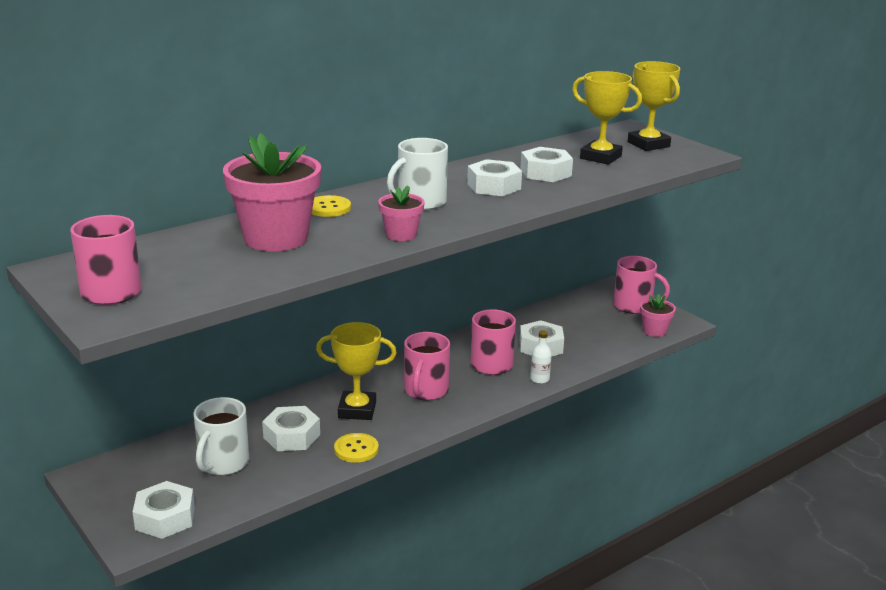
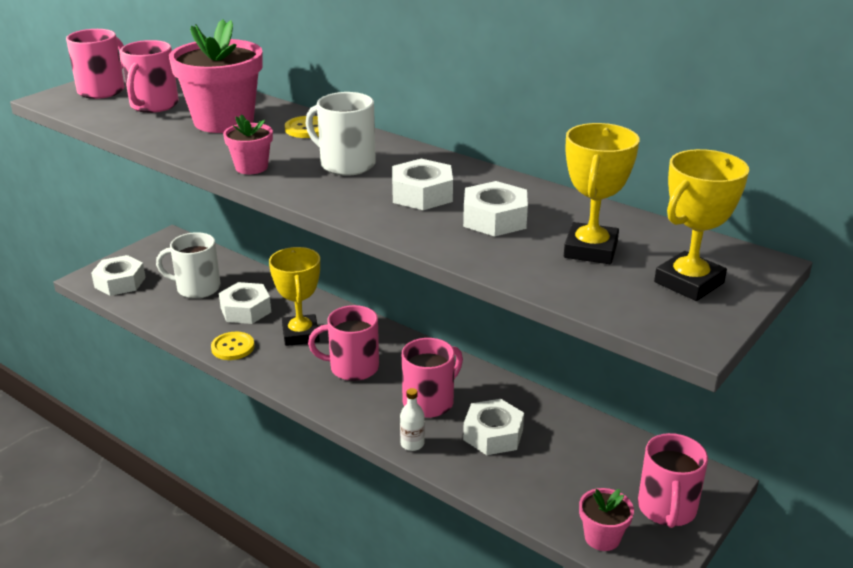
camera: 75 degrees right, 5 degrees up
(194, 267) = (153, 105): none -> pink mug

